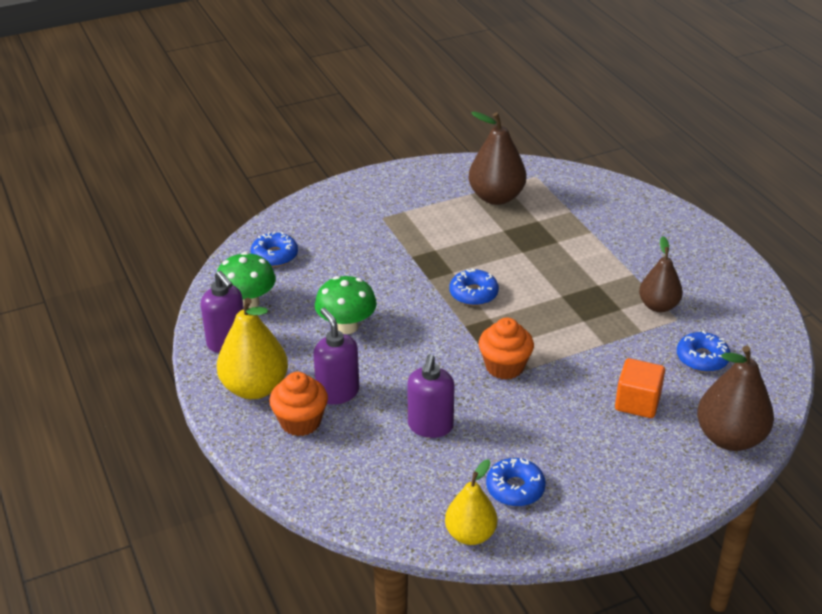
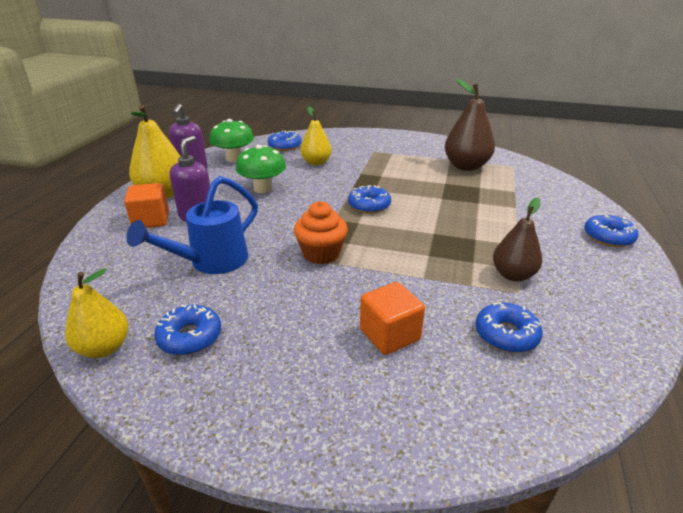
camera: 40 degrees right, 5 degrees down
(300, 422) = (151, 220): orange cupcake -> orange cube
(346, 263) = (316, 162): none -> yellow pear
(430, 426) = (211, 262): purple soap dispenser -> blue watering can
(684, 231) = (608, 237): none -> blue donut
(729, 438) = (443, 424): brown pear -> none

